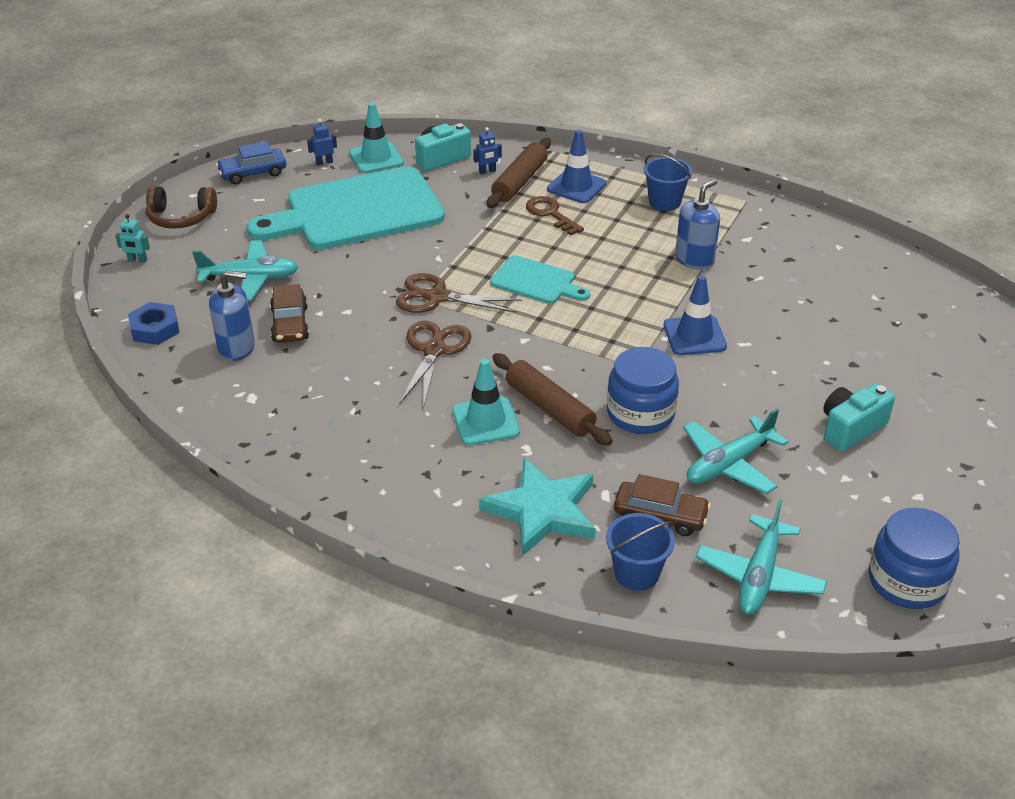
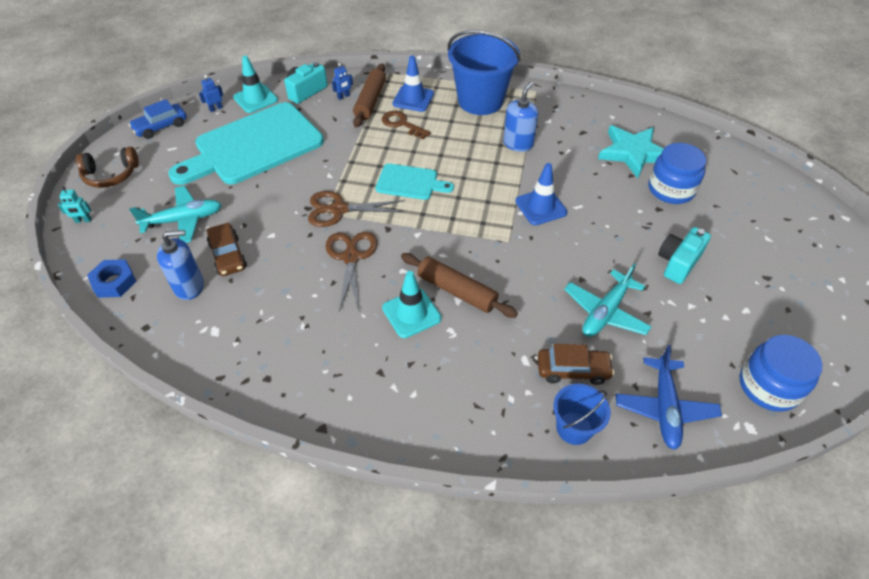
camera: 15 degrees left, 10 degrees up
(542, 510) = (482, 386): turquoise star -> turquoise star (633, 153)
(640, 413) = (525, 281): blue jar -> blue jar (671, 189)
(664, 202) = (480, 101): blue bucket -> blue bucket, size x1.92
(759, 576) = (664, 408): turquoise plane -> blue plane

